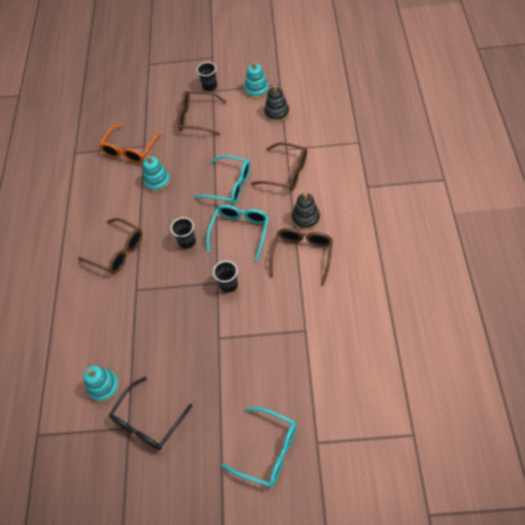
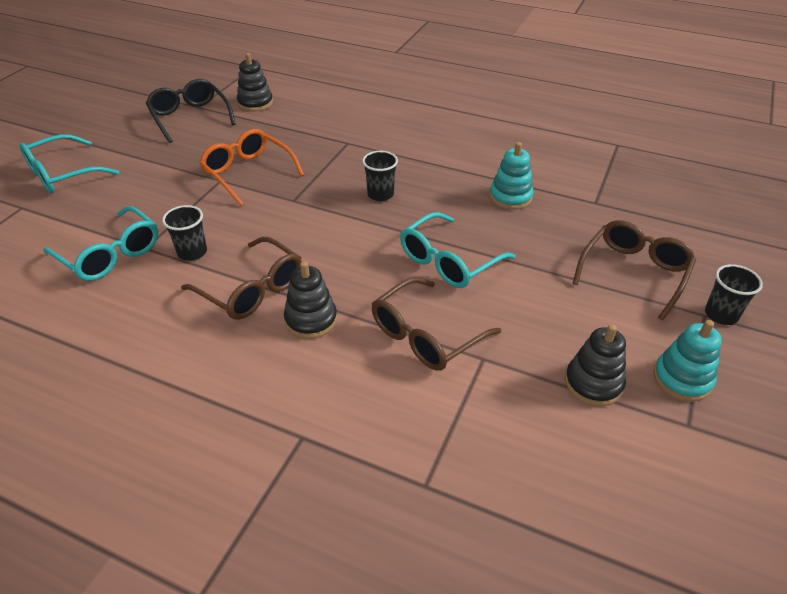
camera: 110 degrees right, 15 degrees down
(104, 387) = (255, 103): turquoise stacking toy -> black stacking toy
(118, 251) = (415, 142): brown glasses -> none
(129, 150) = (593, 188): orange glasses -> orange glasses (248, 173)
(228, 285) = (279, 208): black cup -> black cup (192, 252)
(240, 231) = (353, 244): turquoise glasses -> turquoise glasses (110, 254)

